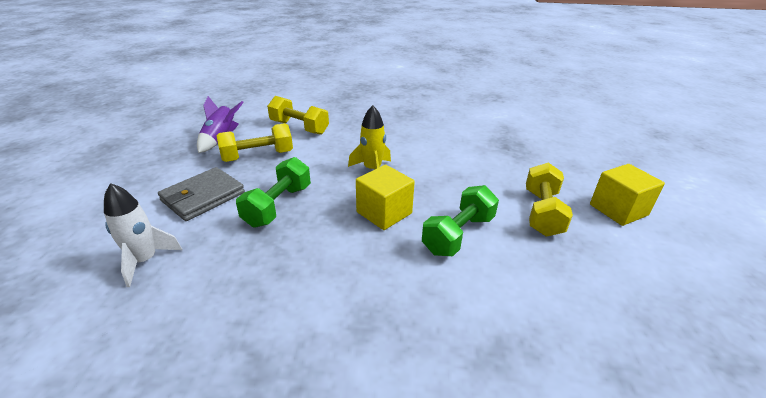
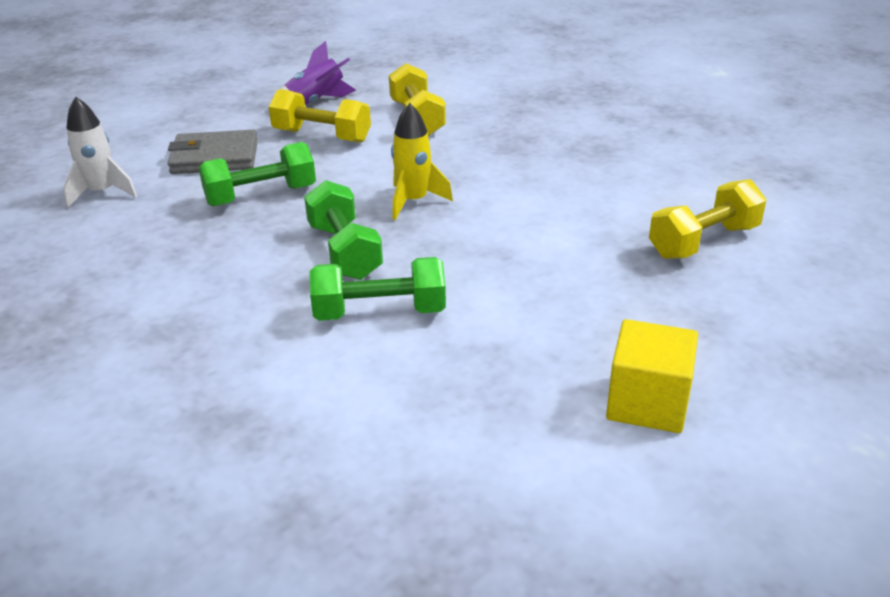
camera: 45 degrees right, 0 degrees up
(384, 213) = (345, 251): yellow cube -> green dumbbell
(542, 212) = (527, 347): yellow dumbbell -> yellow dumbbell (704, 242)

